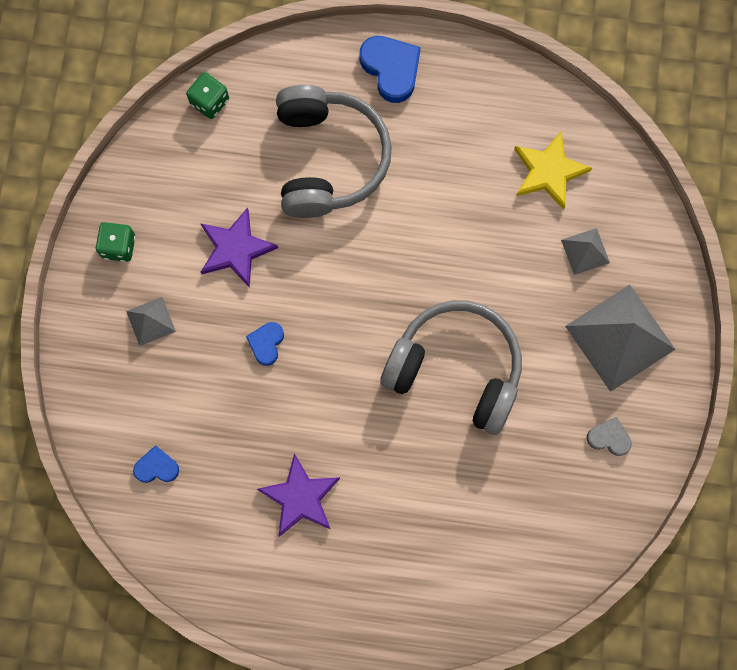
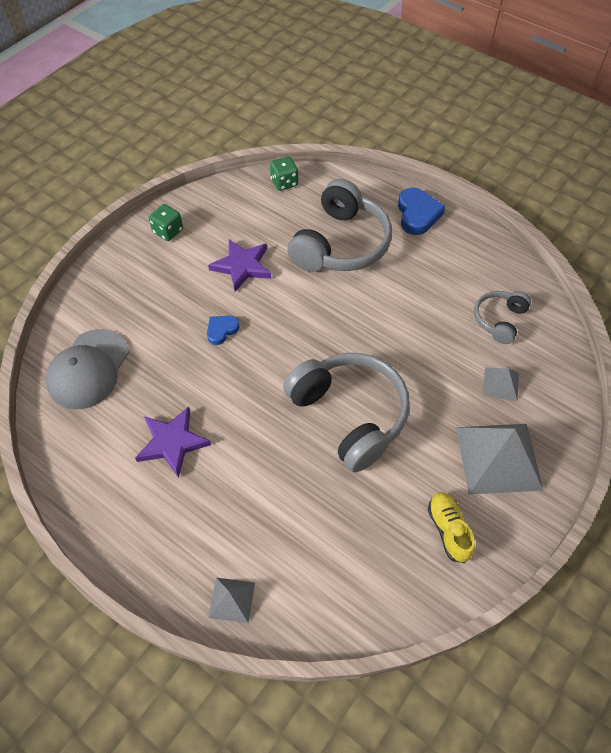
camera: 30 degrees right, 20 degrees down
(151, 321) = (155, 281): grey pyramid -> grey pyramid (232, 600)
(157, 467) = (88, 369): blue heart -> grey cap
(548, 171) = (499, 320): yellow star -> grey headphones
(609, 438) = (448, 530): grey heart -> yellow shoe

